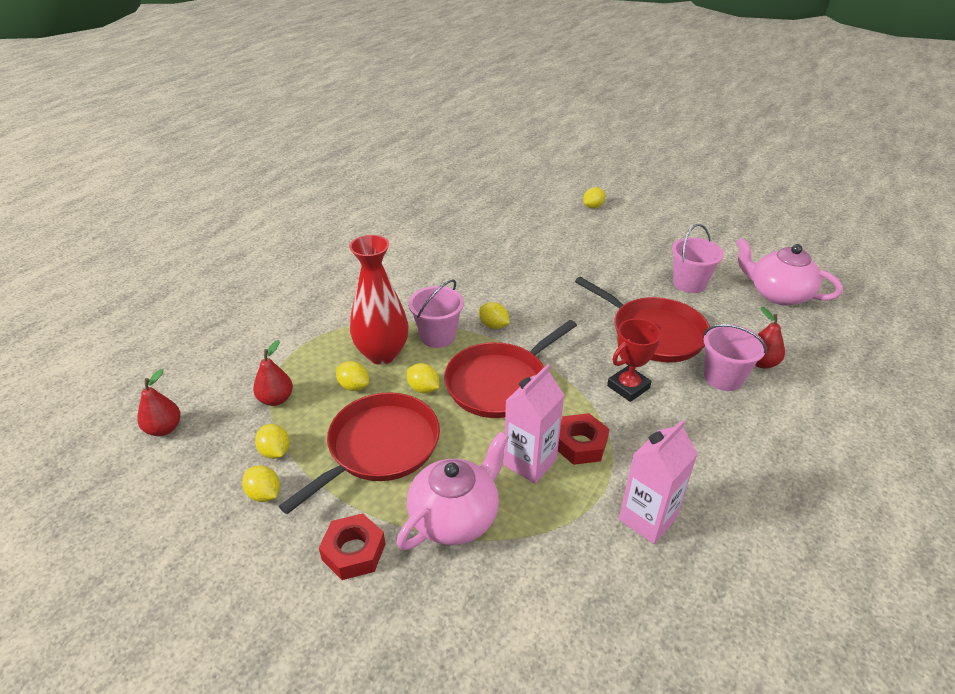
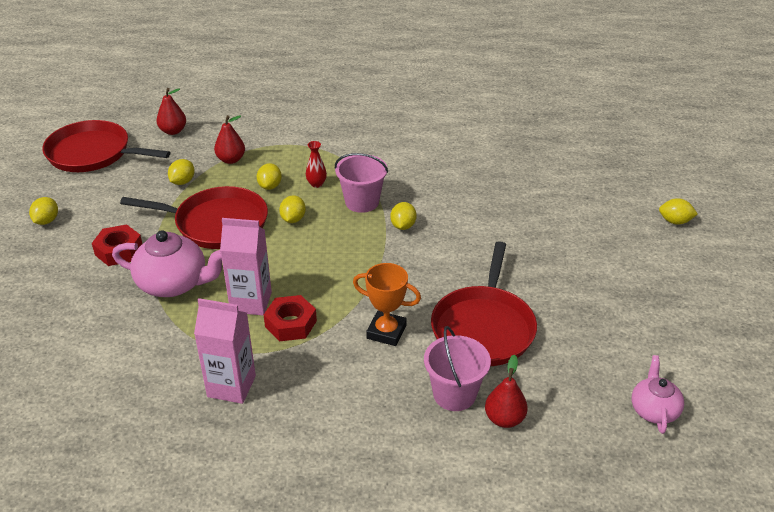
camera: 60 degrees right, 0 degrees up
(264, 494) = (144, 194): yellow lemon -> yellow lemon (46, 221)
(382, 354) = (316, 184): red vase -> red vase, size x0.41
(500, 383) = (331, 255): red pan -> red pan (93, 153)
(628, 387) = (386, 332): red trophy -> orange trophy
(689, 283) = (599, 332): pink bucket -> none
(778, 294) = (654, 410): pink teapot -> pink teapot, size x0.60

